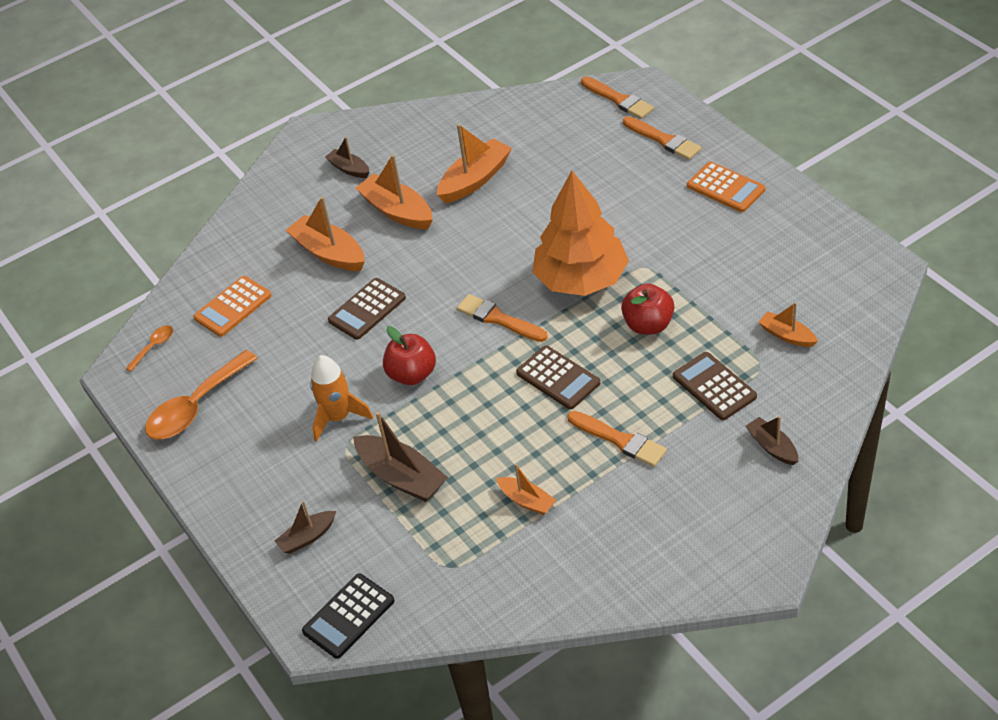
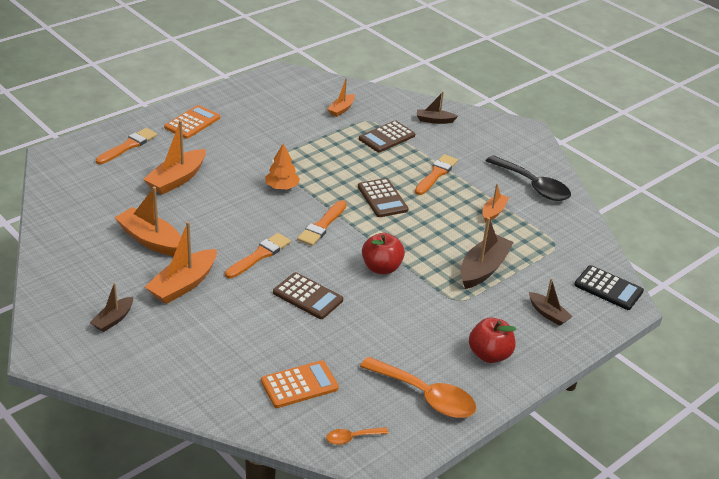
camera: 105 degrees left, 10 degrees down
(154, 347) = (352, 438): orange spoon -> orange spoon turned 45 degrees counterclockwise
(233, 307) = (299, 385): orange calculator -> orange calculator turned 60 degrees counterclockwise
(329, 253) = (233, 325): orange boat -> orange boat (177, 179)
(338, 417) = (429, 305): orange rocket -> none
(558, 378) = (382, 198): brown calculator -> brown calculator turned 120 degrees clockwise
(581, 279) = (282, 187): orange tree -> orange tree, size x0.47
(594, 559) = (533, 186): none -> black spoon
(618, 100) = (68, 165): orange brush -> orange brush (259, 255)
(648, 325) = (330, 160): red apple -> red apple (489, 355)
(772, 447) = (434, 120): brown boat -> brown boat turned 45 degrees clockwise

